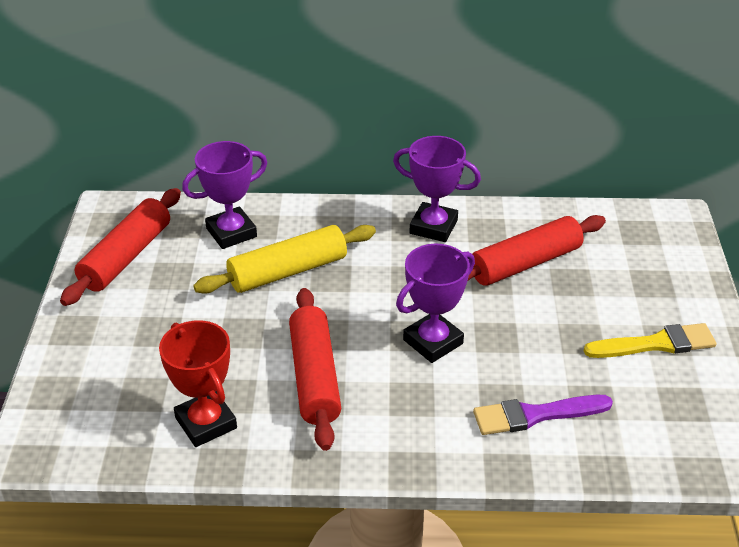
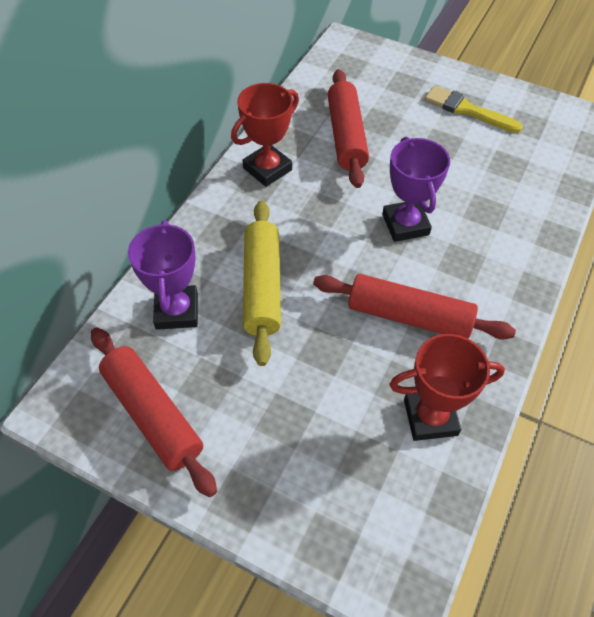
camera: 65 degrees left, 15 degrees up
(433, 227) = (267, 169): purple trophy -> red trophy
(535, 415) = (509, 199): purple brush -> none
(656, 344) = (467, 110): yellow brush -> yellow brush turned 75 degrees counterclockwise

